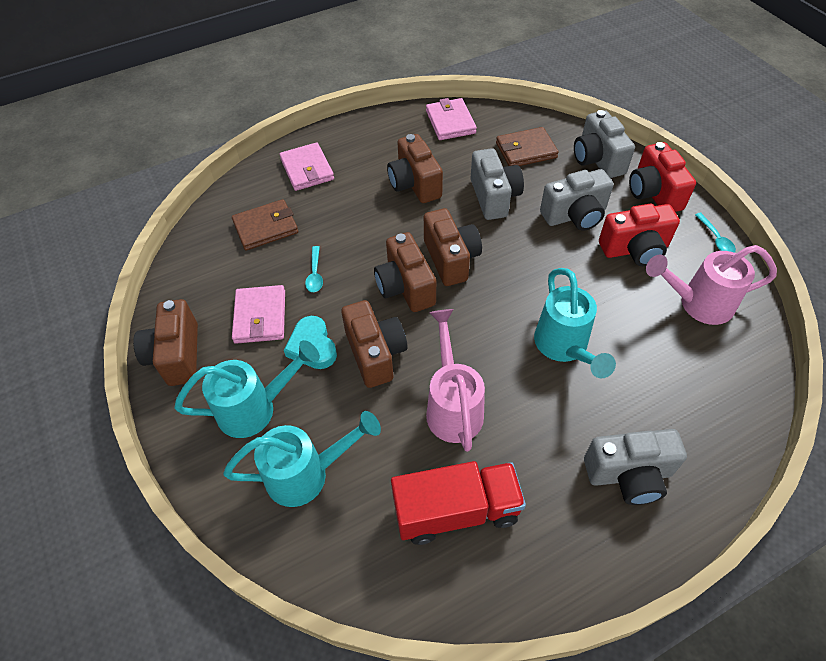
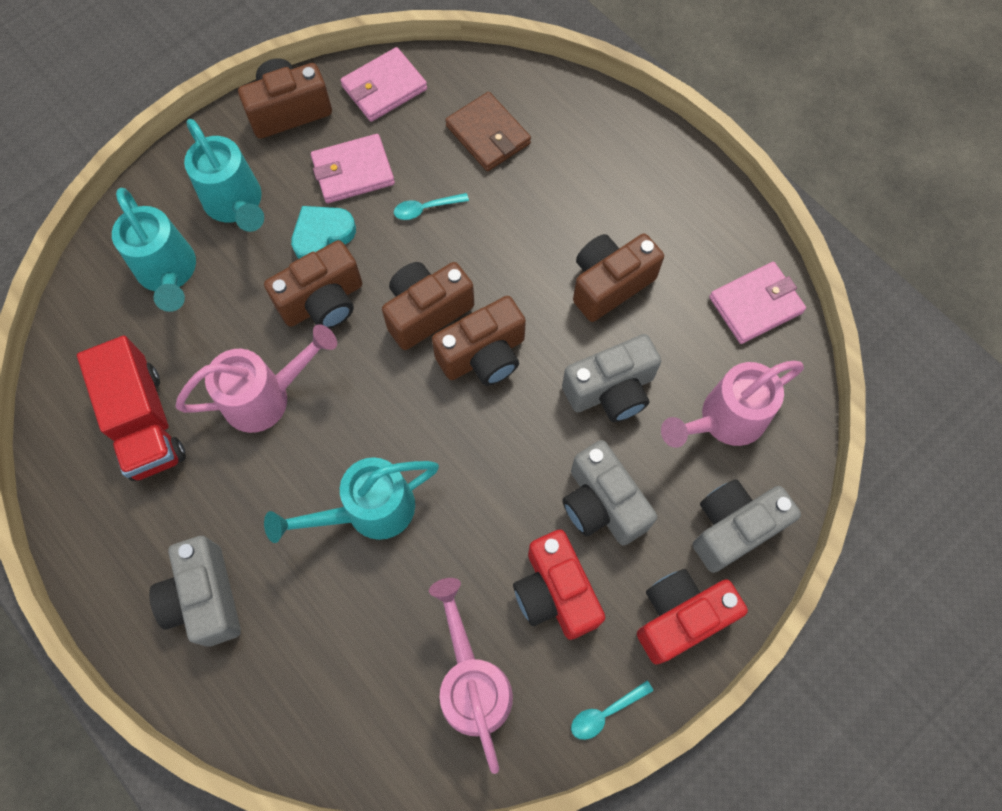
camera: 75 degrees right, 15 degrees up
(307, 169) = (602, 149): pink wallet -> pink wallet (384, 88)
(526, 150) = (723, 420): brown wallet -> pink watering can

